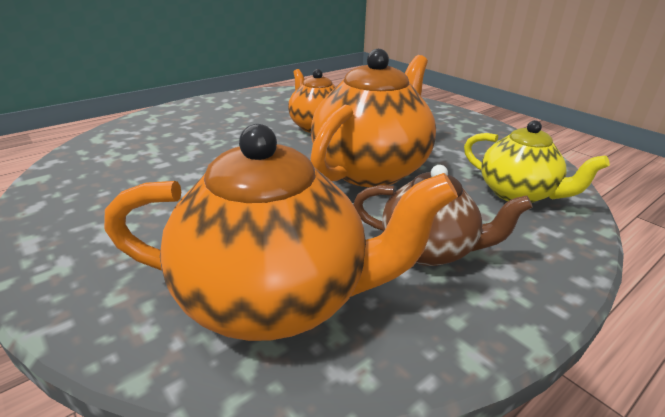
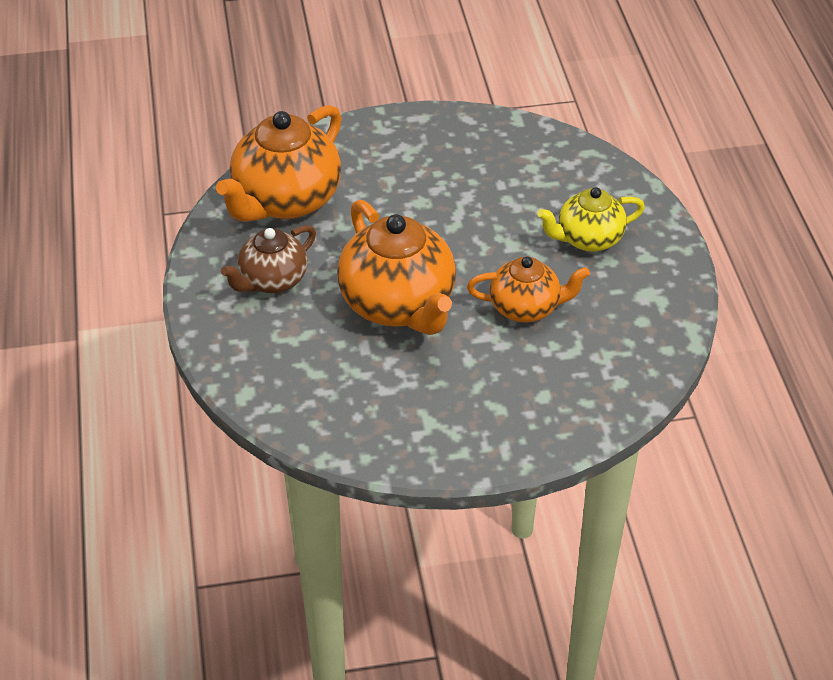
camera: 120 degrees right, 15 degrees up
(517, 194) = (291, 375): yellow teapot -> yellow teapot (588, 239)

